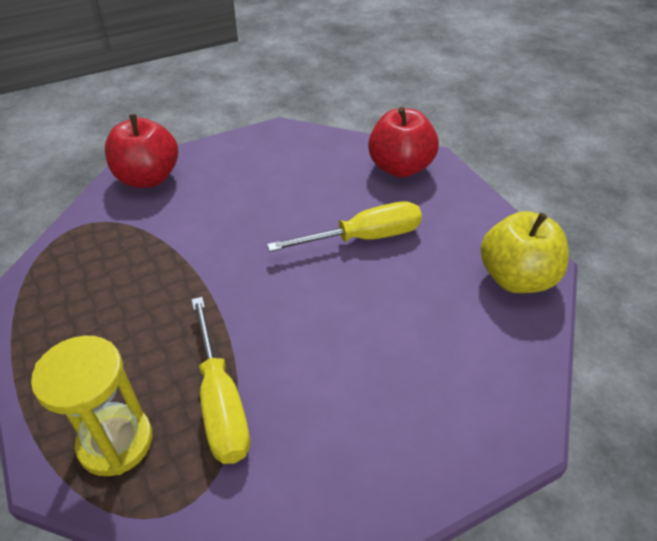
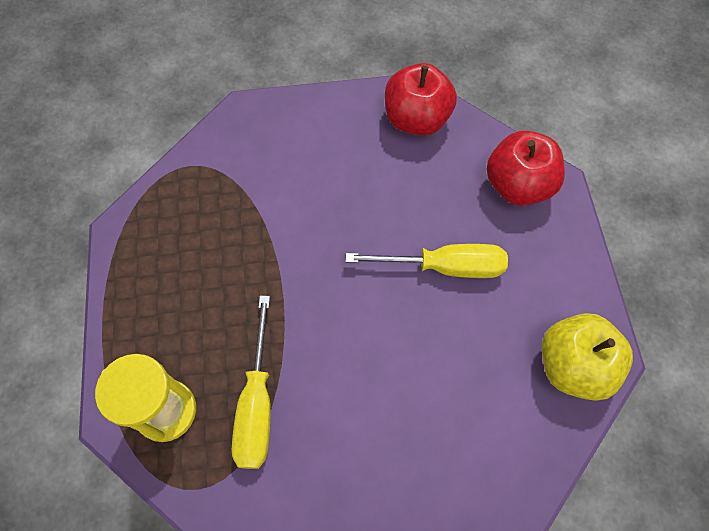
camera: 20 degrees right, 20 degrees up
(148, 178) = (263, 123): red apple -> red apple (416, 119)

